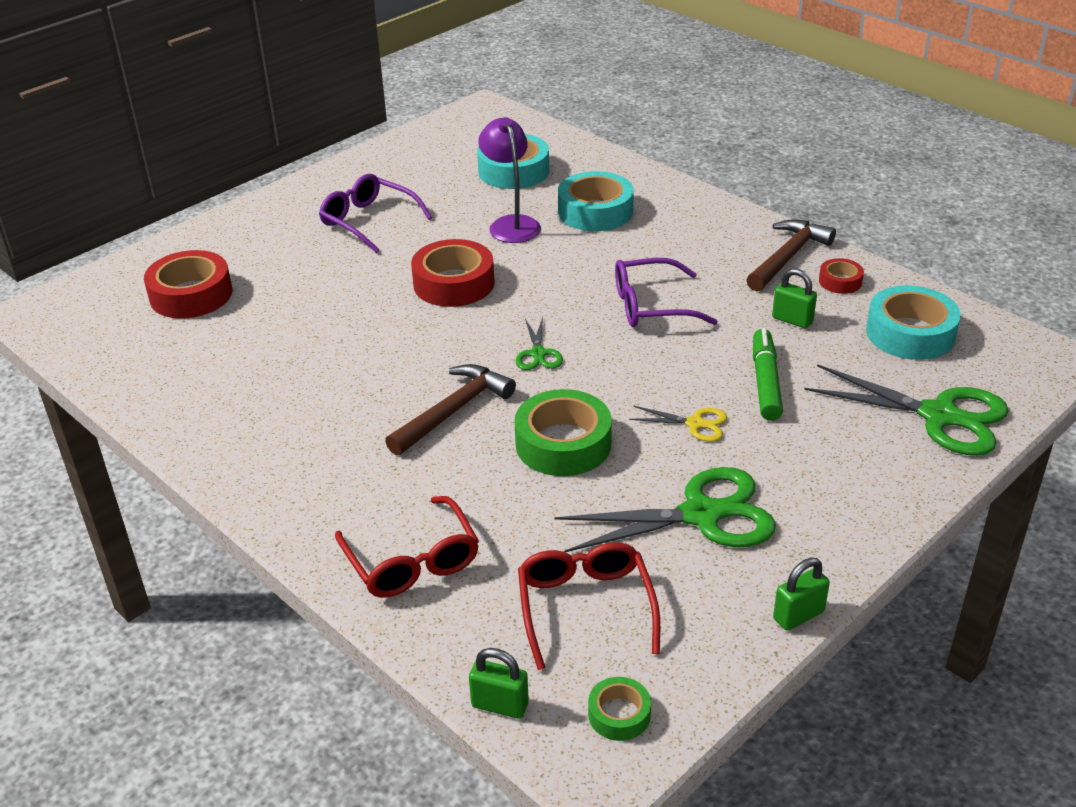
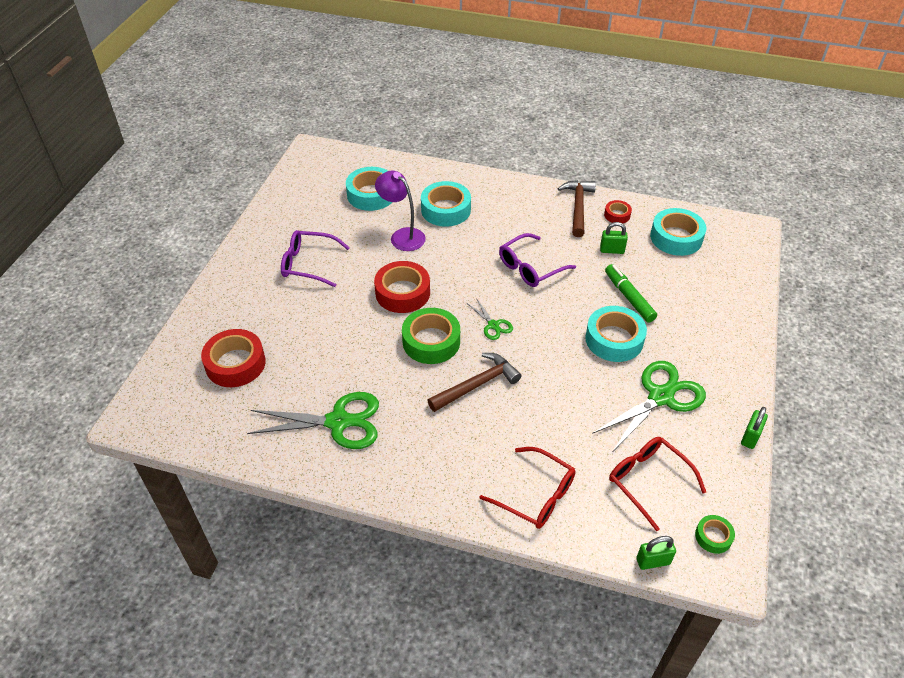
camera: 30 degrees left, 10 degrees up
(452, 411) = (476, 385): brown hammer -> brown hammer turned 45 degrees clockwise
(563, 444) = (555, 381): green tape -> green tape (431, 341)
(695, 424) = (614, 339): yellow scissors -> turquoise tape
(939, 416) = (726, 286): green scissors -> green scissors (338, 422)

